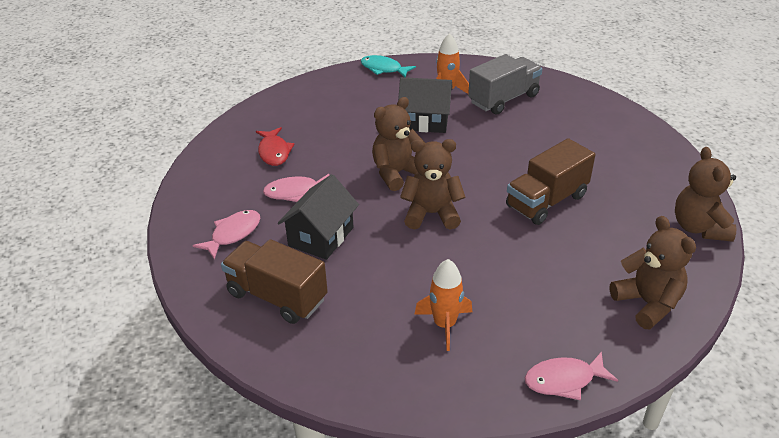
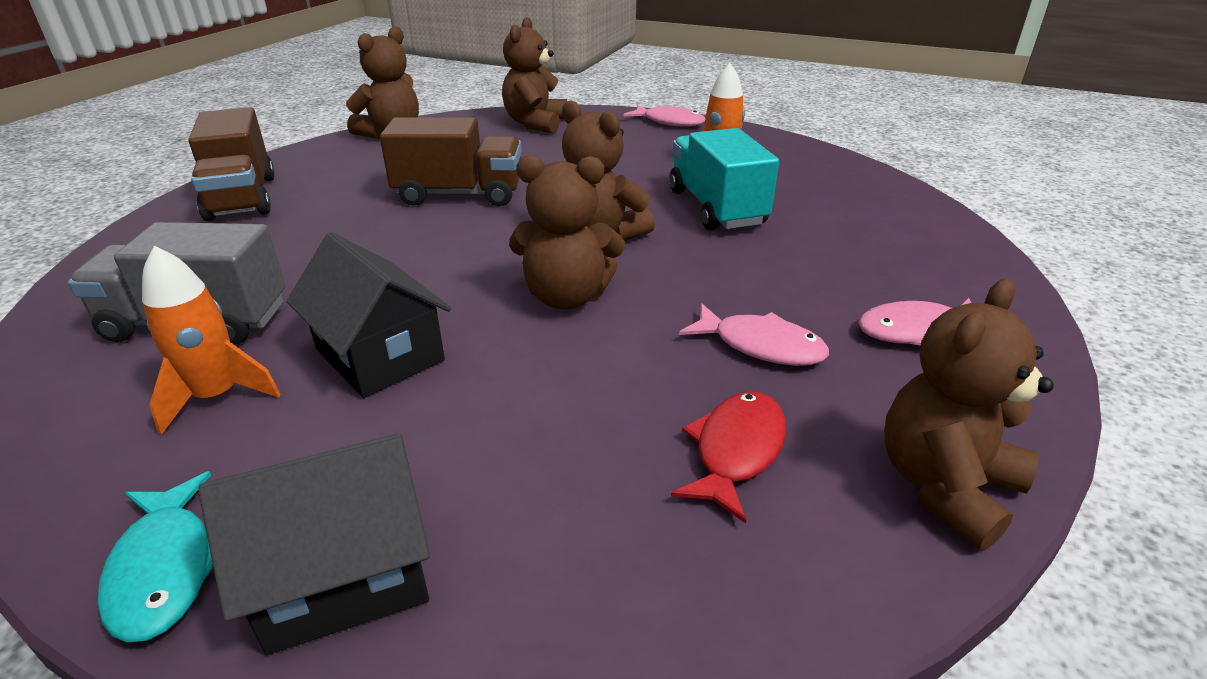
camera: 140 degrees left, 5 degrees down
(202, 173) = (944, 486): none -> brown teddy bear
(277, 296) = (885, 242): brown truck -> brown truck (242, 198)
(321, 236) = (775, 272): black house -> black house (344, 575)
(399, 273) = (716, 208): none -> turquoise truck

